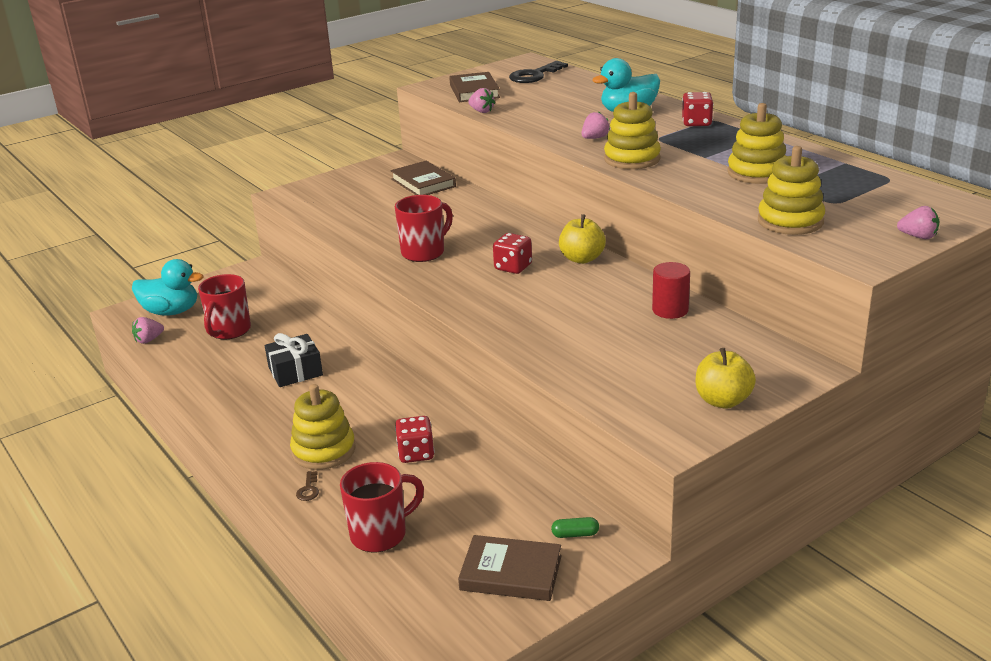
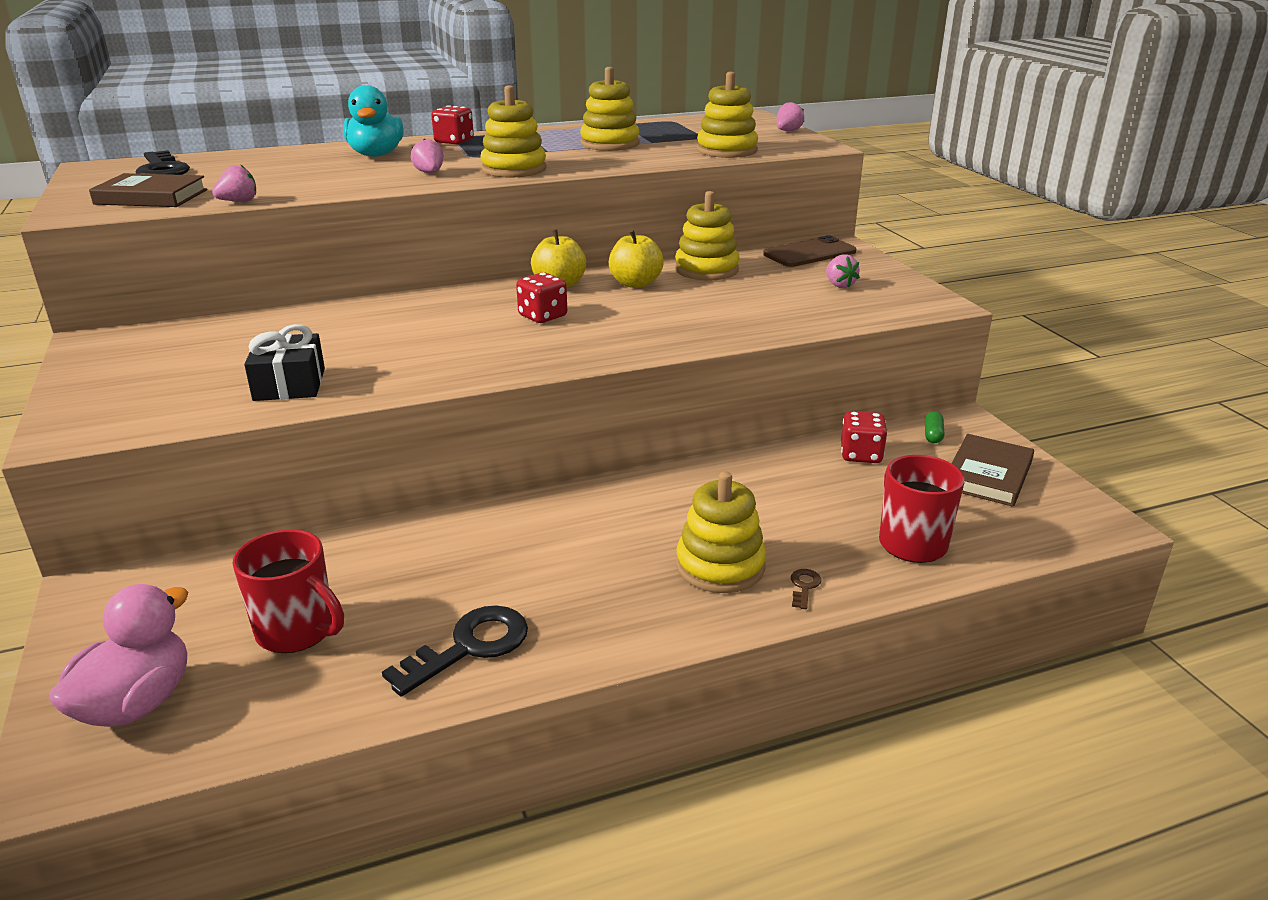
camera: 75 degrees left, 0 degrees up
(149, 340) = (224, 740): pink strawberry -> pink strawberry (839, 285)
(171, 311) = (136, 703): turquoise duck -> pink duck
(224, 382) = (469, 646): none -> black key
(295, 371) = (495, 572): black gift -> black gift (289, 384)
(308, 489) = (804, 586): brown key -> brown key turned 90 degrees counterclockwise
(416, 453) = (759, 500): red dice -> red dice (861, 455)
(423, 183) = (213, 332): brown book -> none
(424, 252) = (442, 356): red mug -> none
(670, 310) = (706, 269): red cylinder -> yellow stacking toy
(723, 401) = (880, 278): yellow apple -> yellow apple (635, 283)
(767, 353) = (809, 253): none -> brown phone

